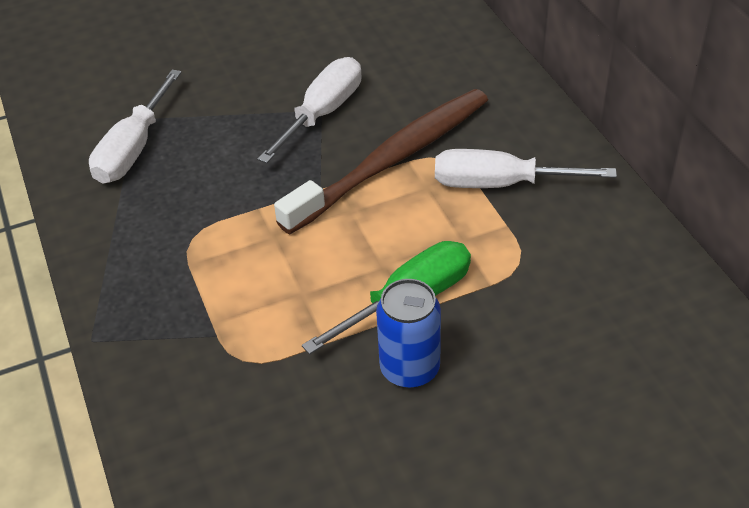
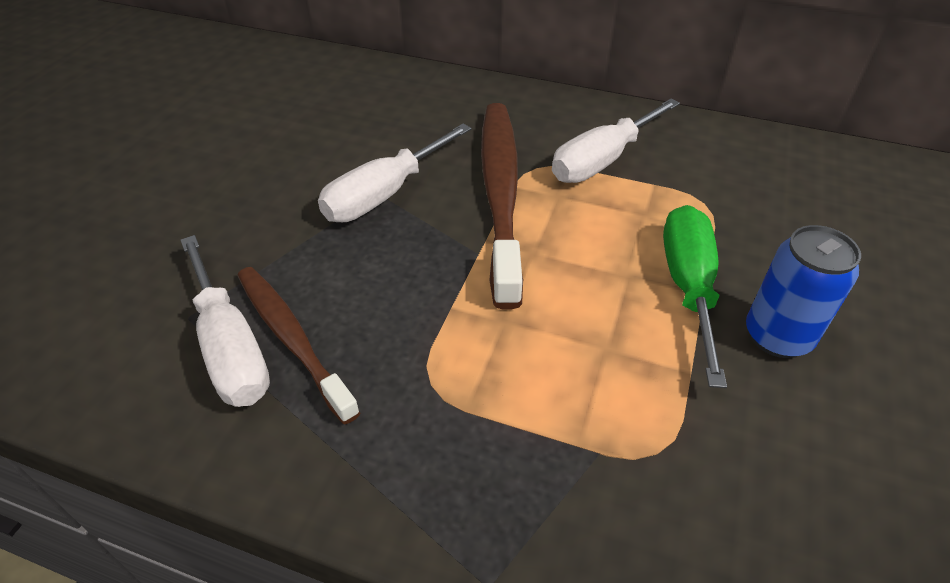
camera: 50 degrees left, 0 degrees up
(164, 166) = (292, 339): none -> brown toothbrush
(323, 113) = (384, 194): white screwdriver -> white screwdriver turned 120 degrees counterclockwise

